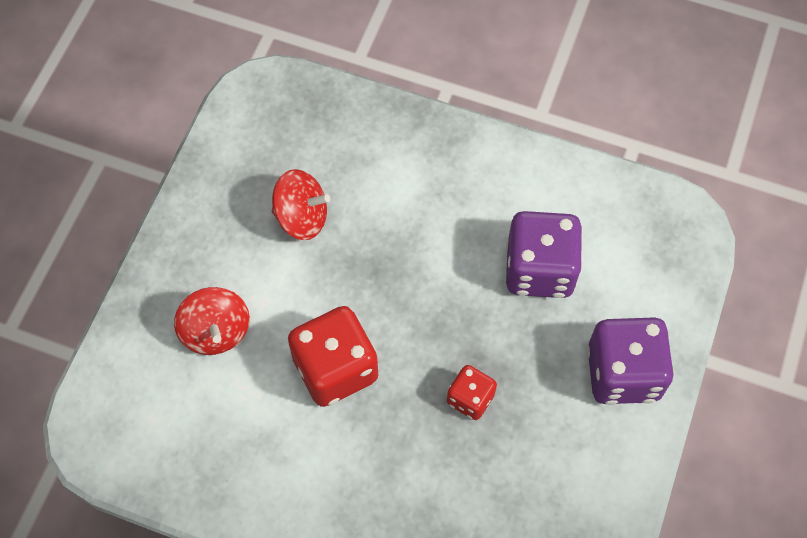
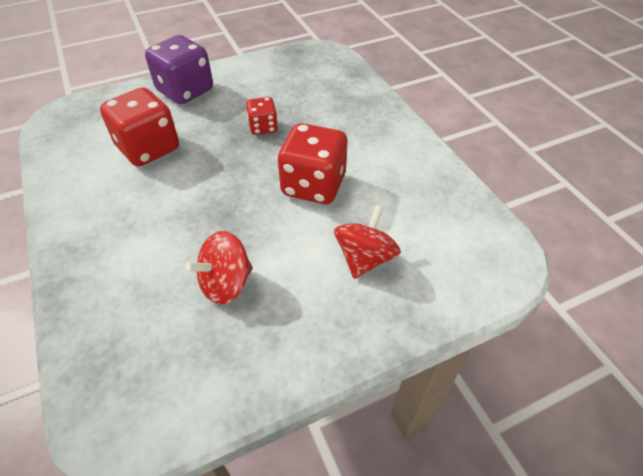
camera: 135 degrees left, 15 degrees down
(301, 217) = (226, 283): red spinning top -> red spinning top turned 90 degrees counterclockwise
(539, 270) = (148, 148): purple dice -> red dice

